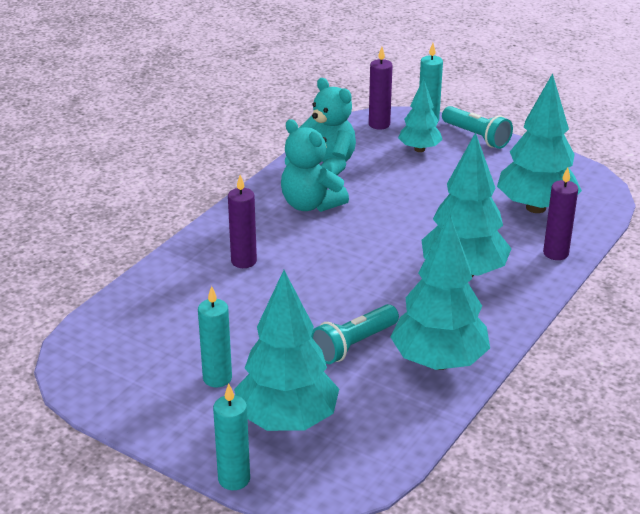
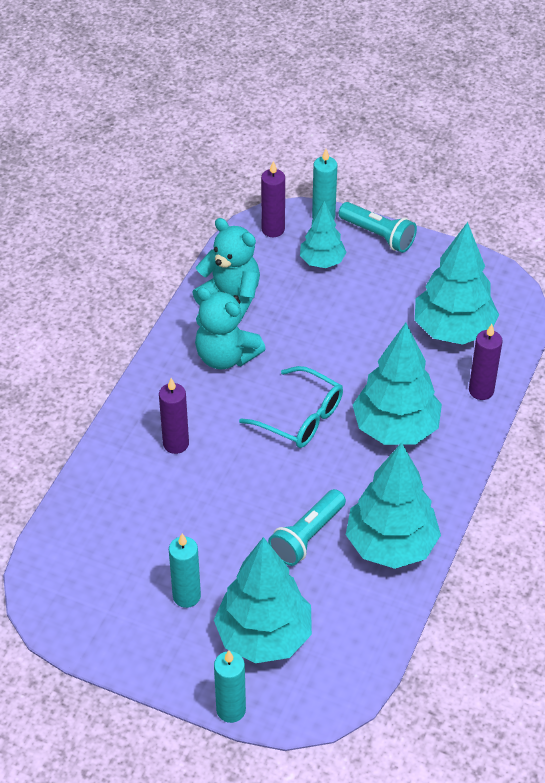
camera: 10 degrees left, 15 degrees up
(371, 254) = (300, 417): none -> turquoise glasses

